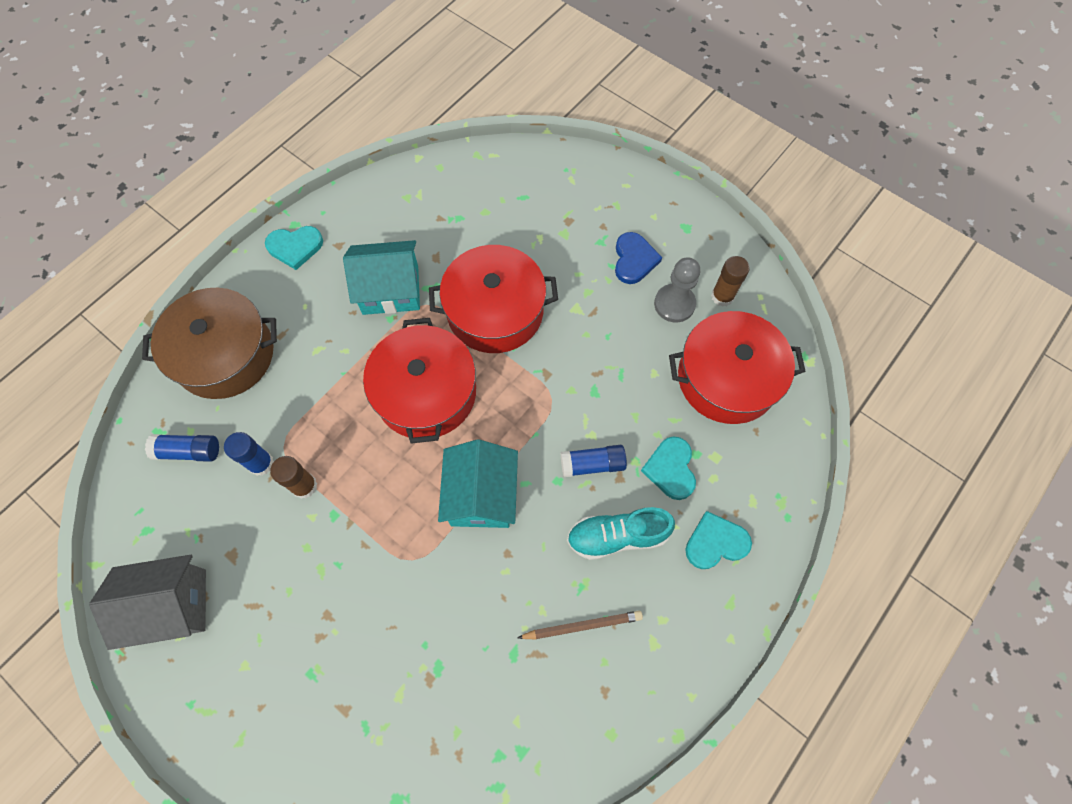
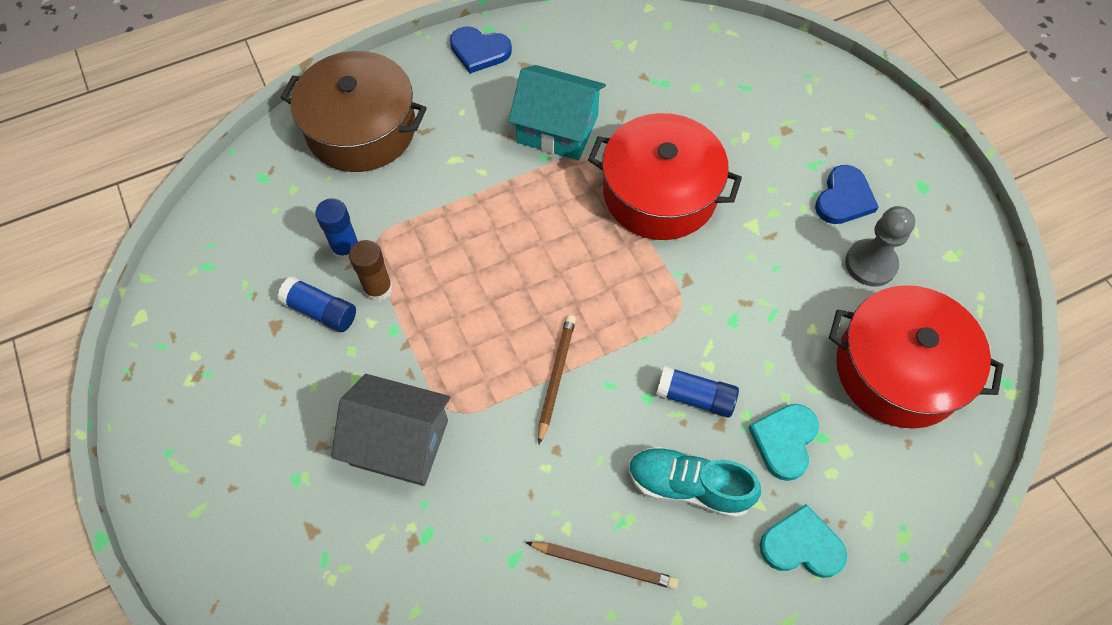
camera: 25 degrees right, 5 degrees down
(171, 605) = (196, 348): grey house -> grey house (399, 442)
(189, 451) = (282, 207): blue glue stick -> blue glue stick (321, 311)
(295, 247) = (479, 51): turquoise heart -> blue heart
(426, 392) = (546, 247): red pot -> none
(481, 495) = (556, 377): turquoise house -> brown pencil
(722, 296) = (933, 277): brown glue stick -> none

